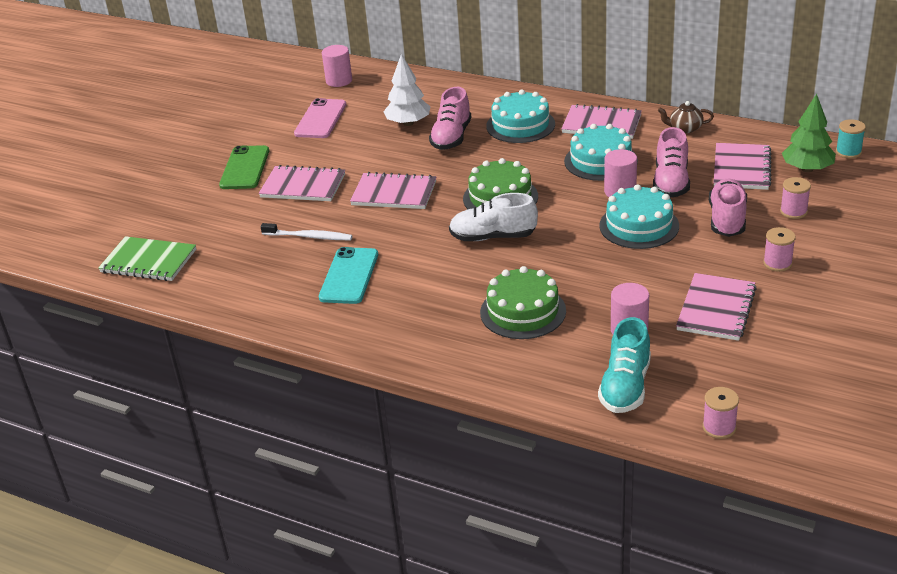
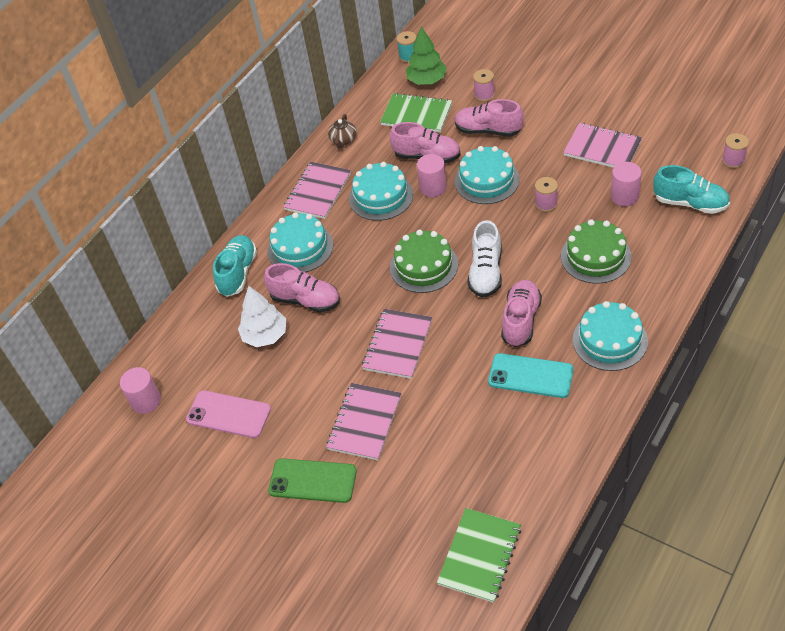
camera: 80 degrees left, 15 degrees up
(309, 237) = (460, 411): white toothbrush -> none
(395, 327) = (610, 340): none -> turquoise cake
(424, 265) = (521, 320): none -> pink shoe
(485, 98) = (238, 273): none -> turquoise shoe
(741, 168) = (416, 115): pink notebook -> green notebook
(777, 263) = (550, 111): pink spool -> pink spool (546, 204)

